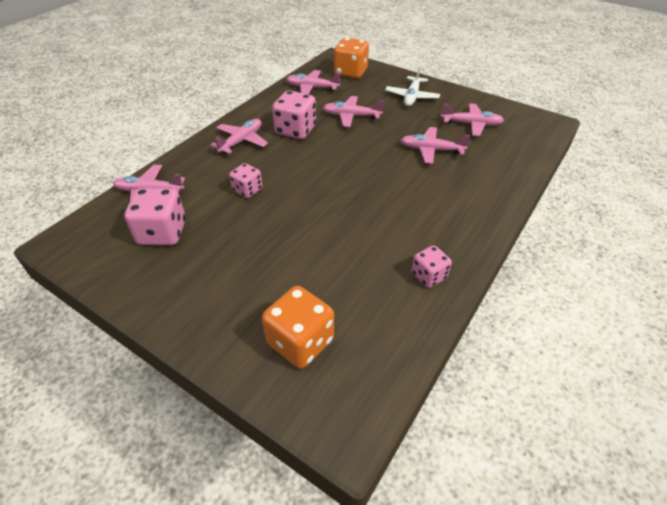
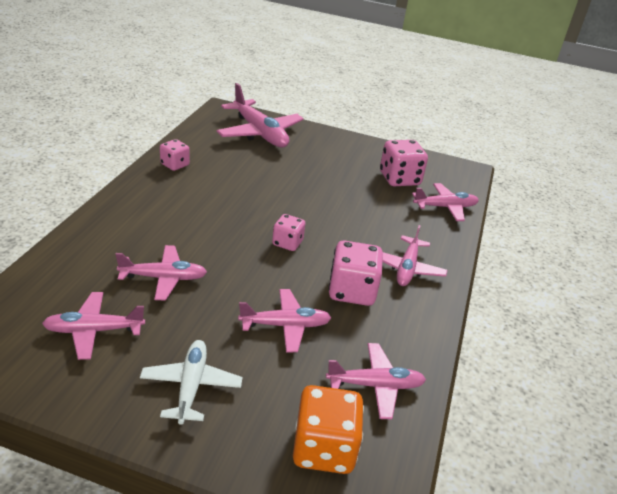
camera: 160 degrees right, 10 degrees down
(247, 190) = (357, 215): pink dice -> pink dice (287, 243)
(300, 342) = (259, 133): orange dice -> pink plane

